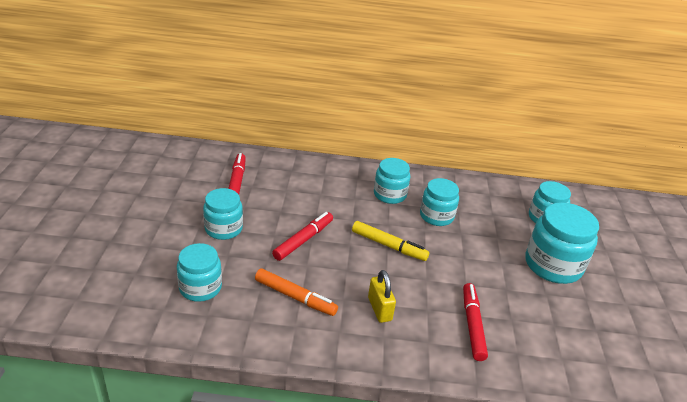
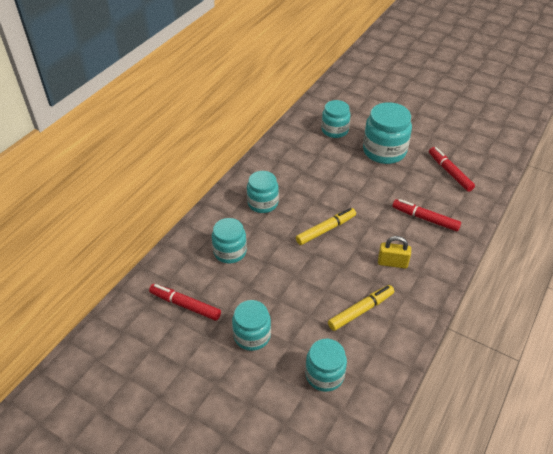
camera: 60 degrees left, 10 degrees up
(295, 297) = (361, 311): orange marker -> yellow marker
(303, 240) = (294, 282): red marker -> red marker (450, 172)
(436, 216) = (304, 187): turquoise jar -> turquoise jar (230, 252)

